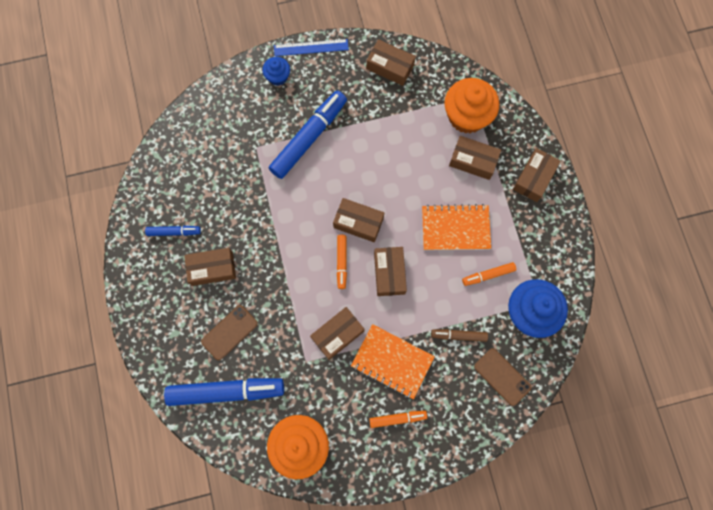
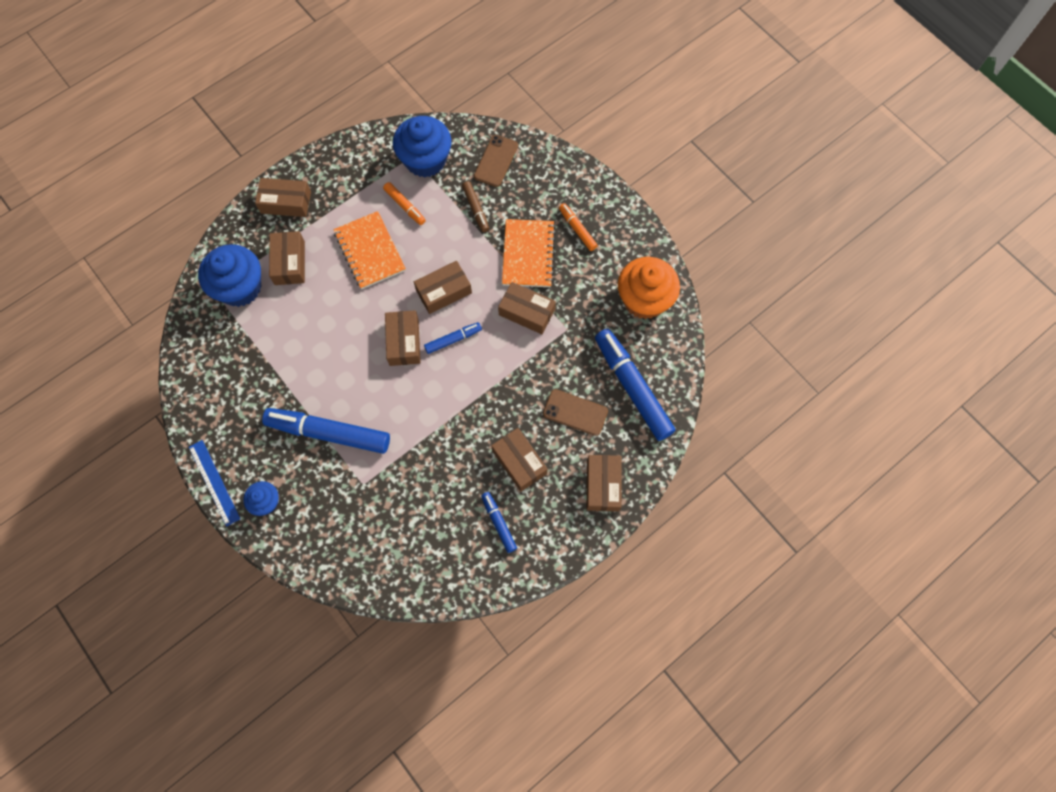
camera: 115 degrees left, 5 degrees down
(341, 262) = (453, 339): orange marker -> blue marker
(390, 67) = (208, 386): brown box -> brown box (602, 485)
(467, 116) = (240, 287): orange cupcake -> blue cupcake

